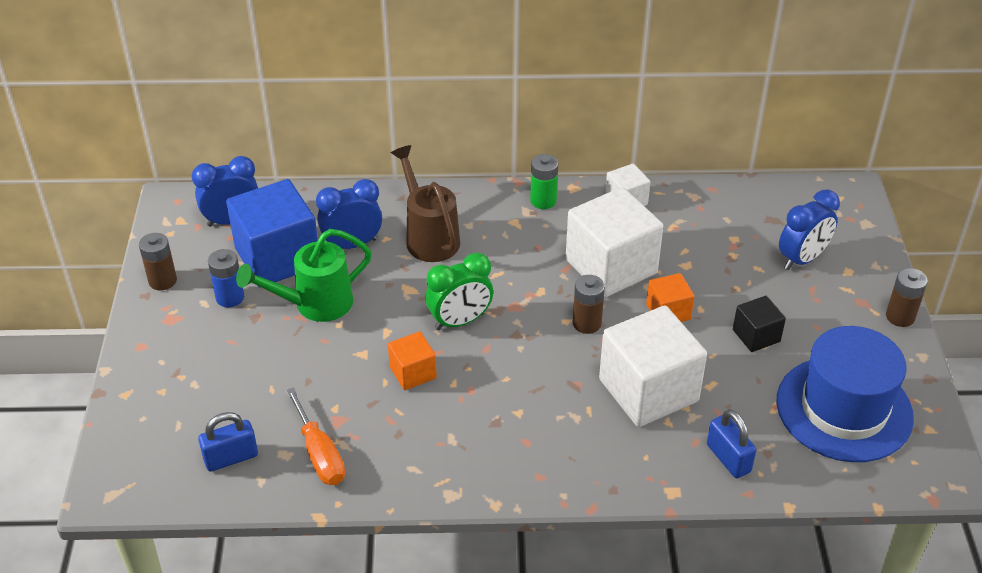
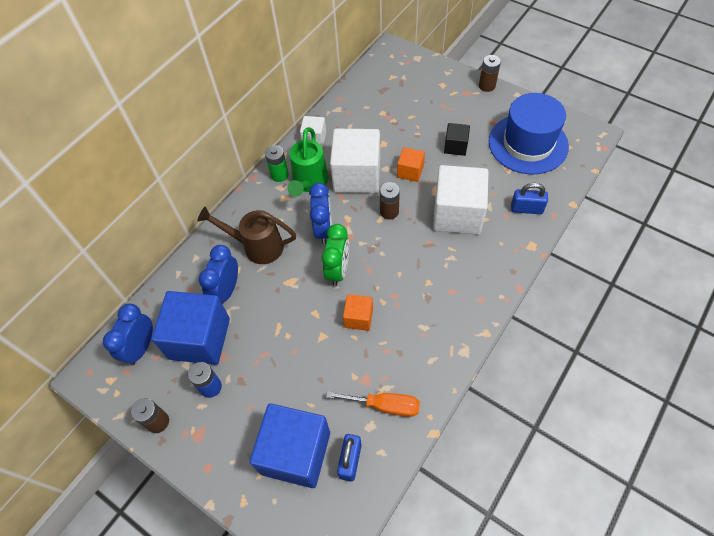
camera: 50 degrees left, 15 degrees up
(207, 407) = (296, 453): none -> blue cube
(315, 304) = (260, 339): green watering can -> green watering can (309, 182)
(802, 259) = (420, 96): blue clock -> blue clock (323, 230)

